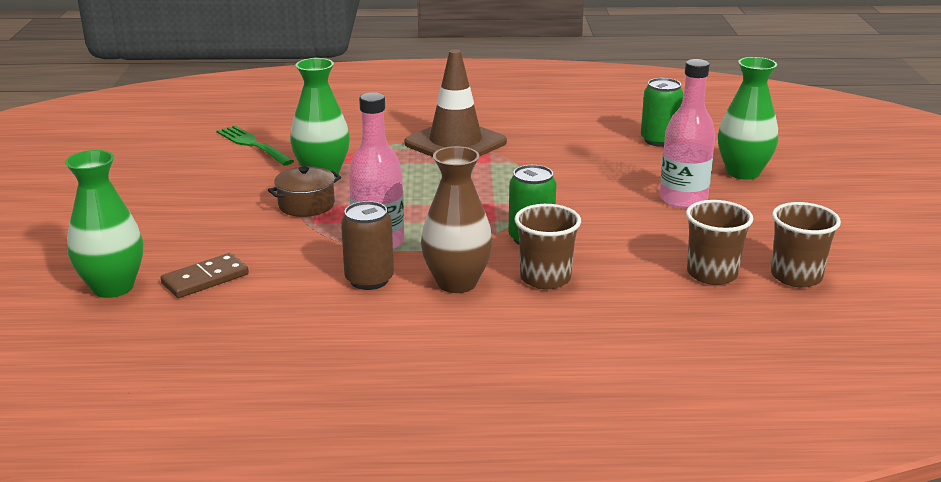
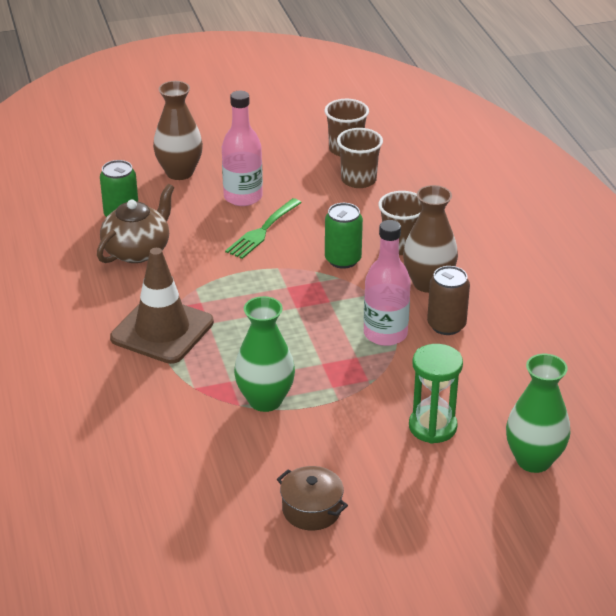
camera: 105 degrees left, 10 degrees up
(205, 279) = (492, 411): brown domino -> none
(214, 243) = (432, 427): none -> green hourglass
(252, 144) = (208, 473): green fork -> green fork (262, 231)
(306, 205) = (336, 392): brown pot -> brown pot (311, 509)
(591, 143) = (137, 250): none -> brown teapot
(743, 172) = (179, 172): green vase -> brown vase

